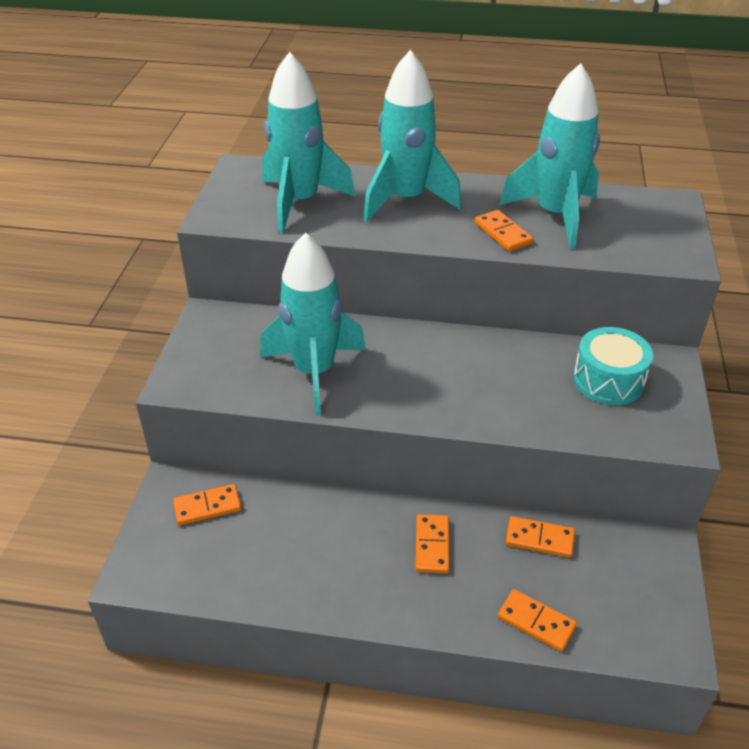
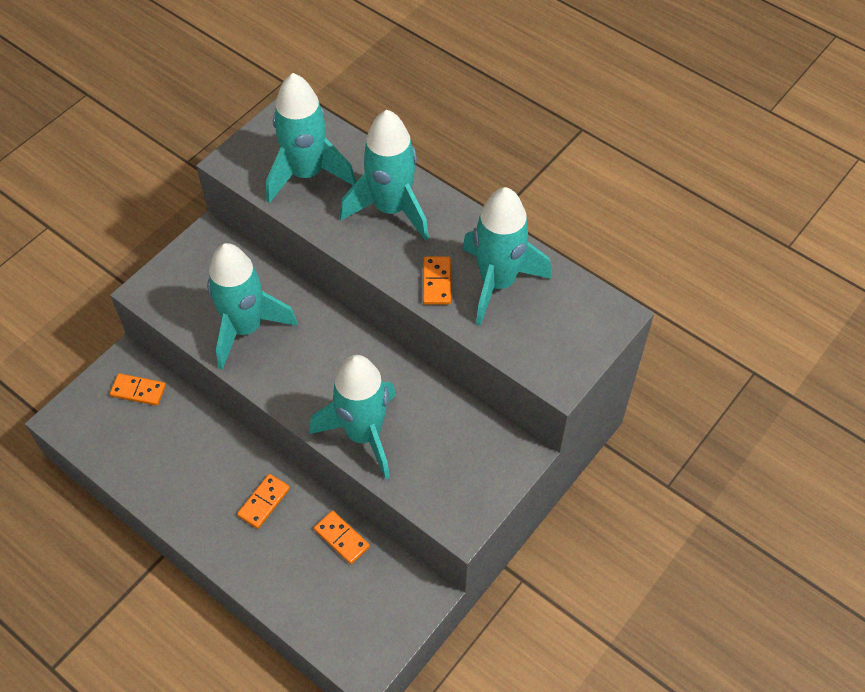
camera: 30 degrees right, 15 degrees up
(515, 407) = (363, 434): none -> turquoise rocket
(536, 622) = (287, 596): orange domino -> none
(608, 380) = (455, 446): turquoise drum -> none

